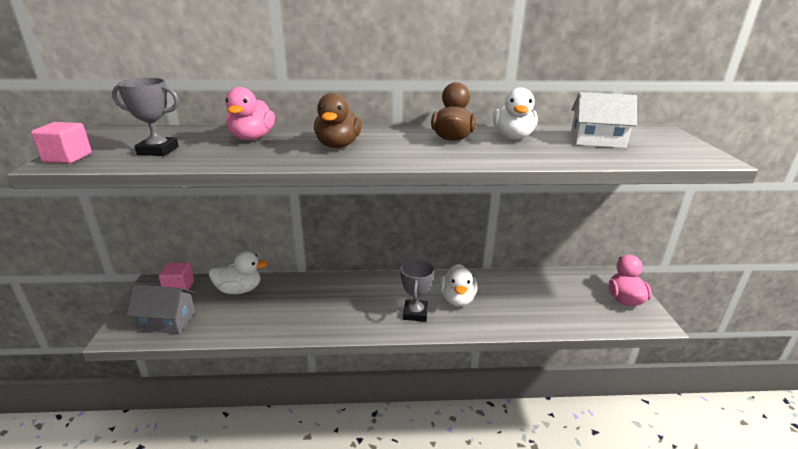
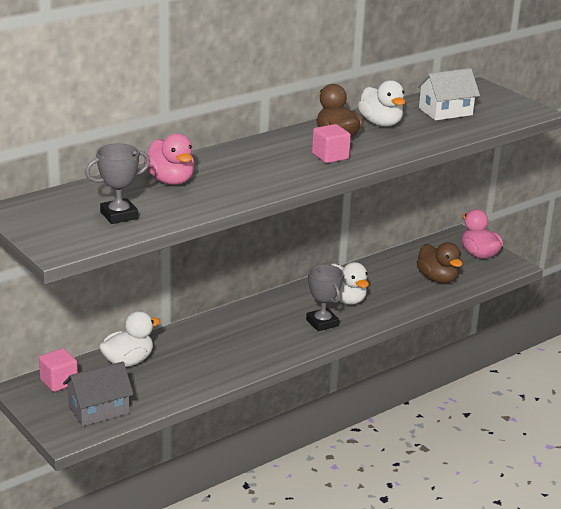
camera: 35 degrees left, 0 degrees up
(67, 158) = (57, 243): pink cube -> pink cube (330, 156)
(338, 145) = (259, 169): brown duck -> brown duck (437, 279)

